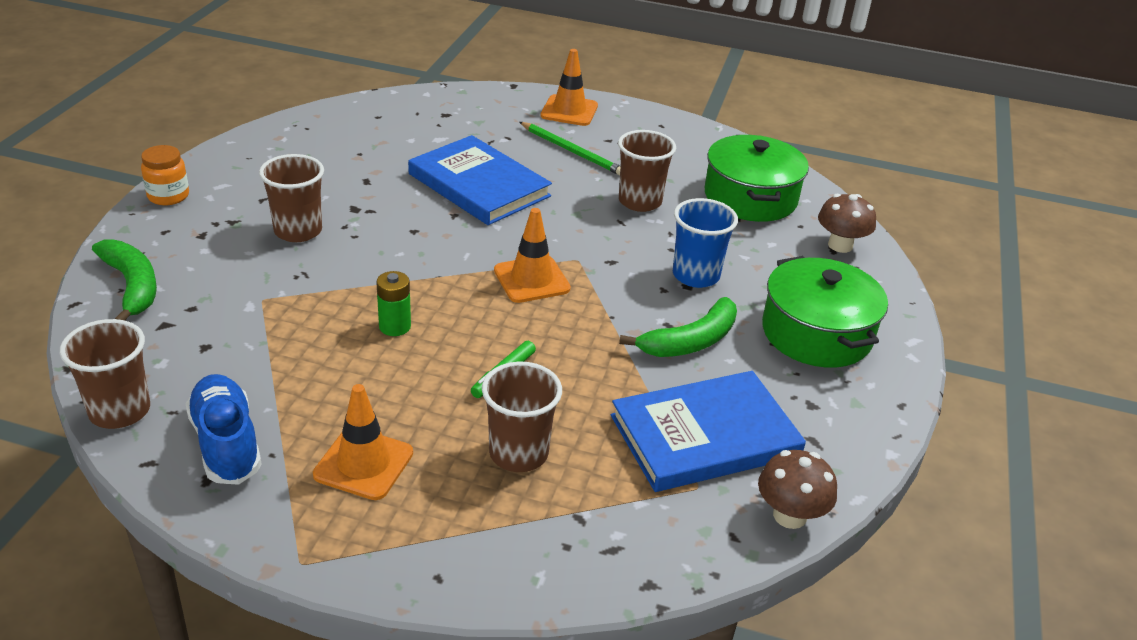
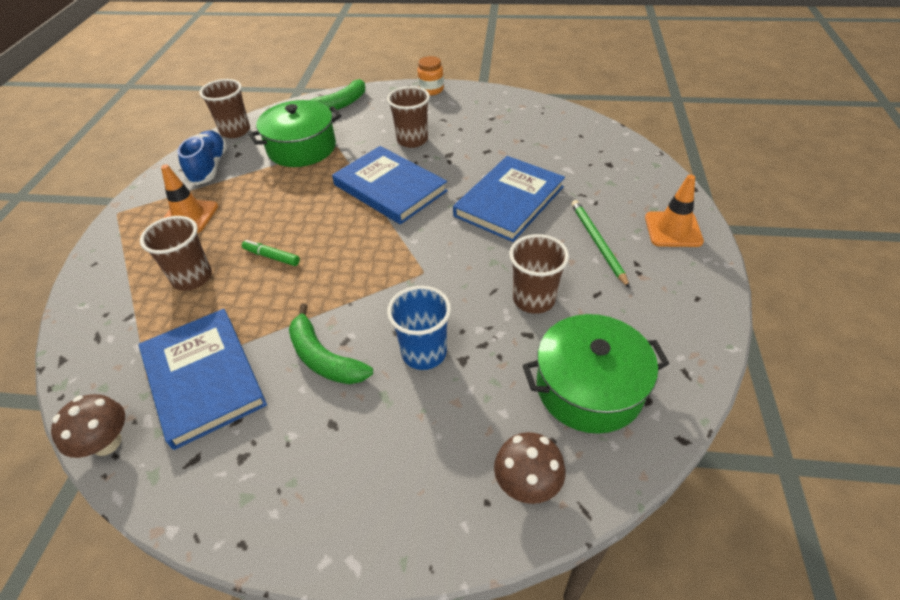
camera: 85 degrees right, 10 degrees up
(226, 443) = (209, 167): blue shoe -> blue shoe turned 60 degrees counterclockwise
(395, 326) = (318, 200): green battery -> none
(403, 263) = (390, 188): none -> blue book
(531, 280) = (388, 251): orange traffic cone -> none
(572, 151) = (597, 243): green pencil -> green pencil turned 135 degrees clockwise
(816, 333) = (351, 460): green pot -> green pot (302, 148)

